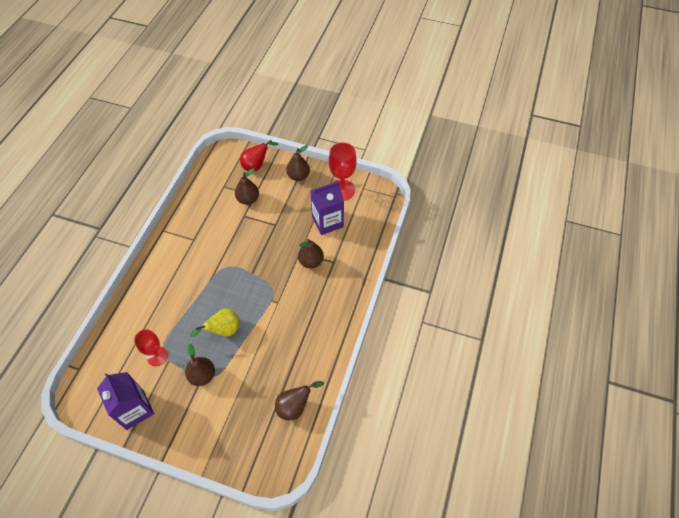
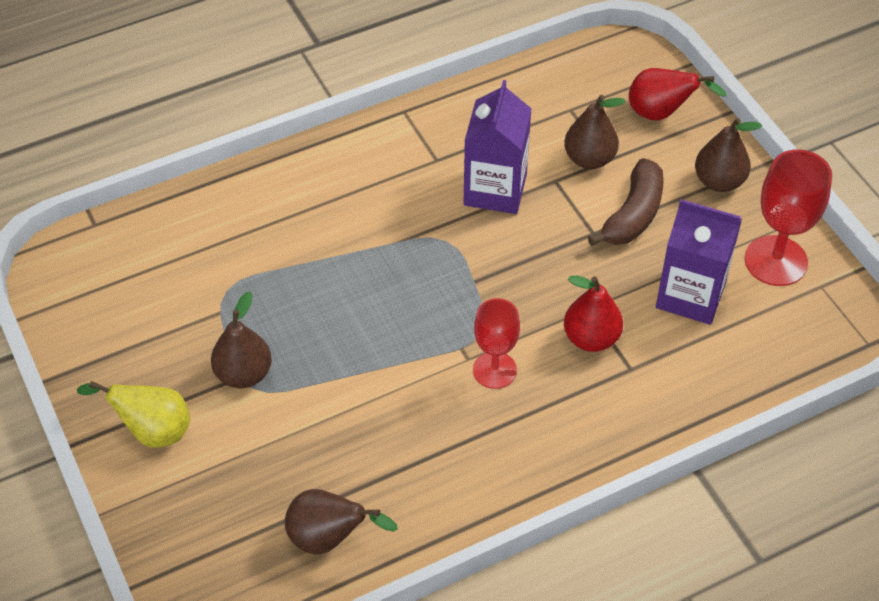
camera: 45 degrees right, 5 degrees down
(135, 409) = (108, 342): purple carton -> purple carton (495, 190)
(157, 356) = (210, 293): red goblet -> red goblet (494, 370)
(223, 330) = (341, 333): yellow pear -> yellow pear (152, 431)
(282, 208) = (633, 215): none -> brown banana
(311, 262) = (591, 338): brown pear -> red pear

